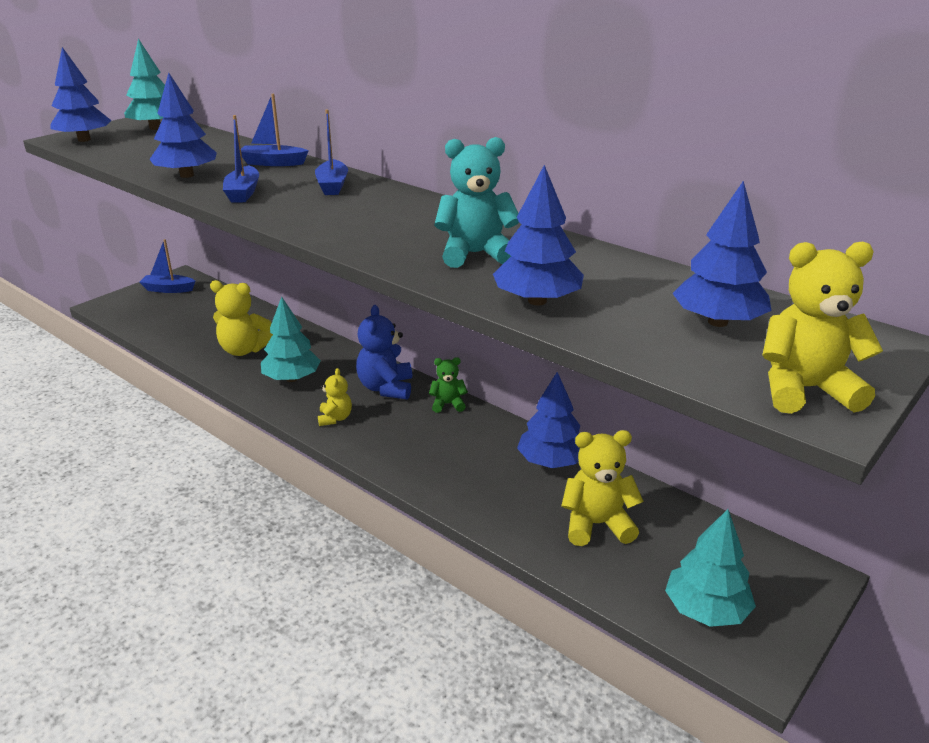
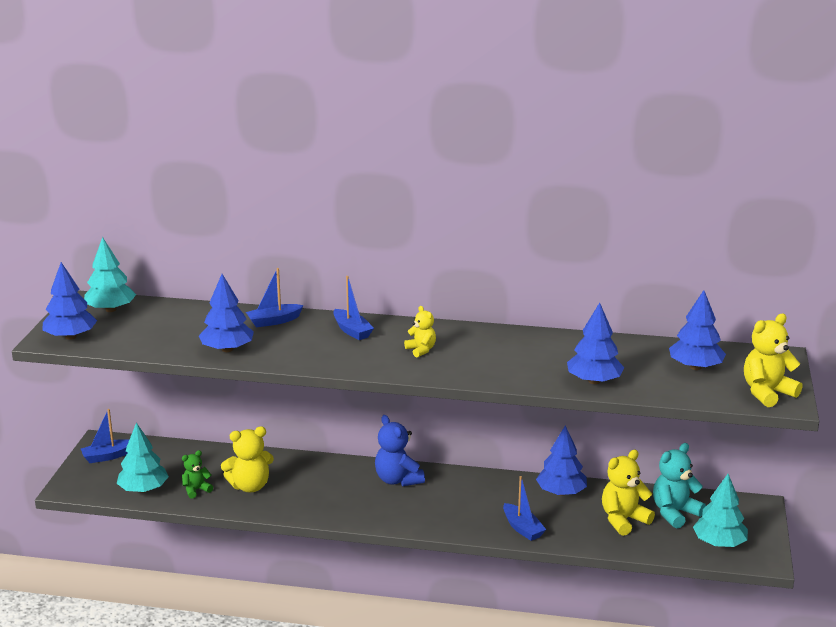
camera: 30 degrees left, 5 degrees down
(243, 193) = (298, 353): blue boat -> blue boat (522, 528)
(292, 378) = (318, 495): turquoise tree -> turquoise tree (143, 489)
(335, 418) = (387, 512): yellow teddy bear -> yellow teddy bear (421, 350)
(448, 404) = (455, 477): green teddy bear -> green teddy bear (196, 490)
(475, 254) = (521, 360): turquoise teddy bear -> turquoise teddy bear (674, 513)

